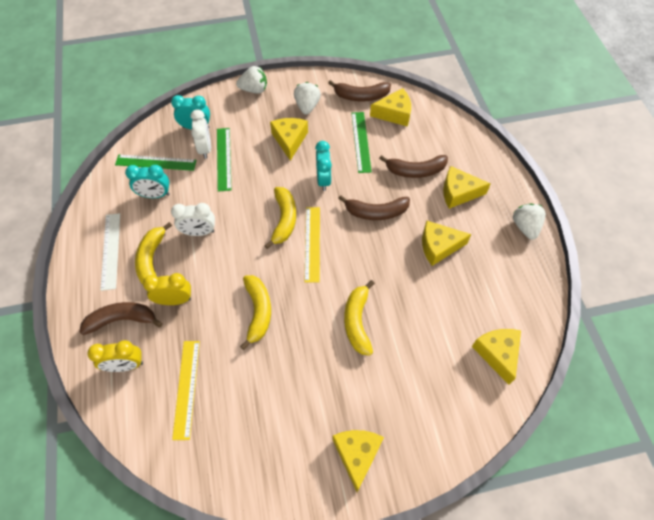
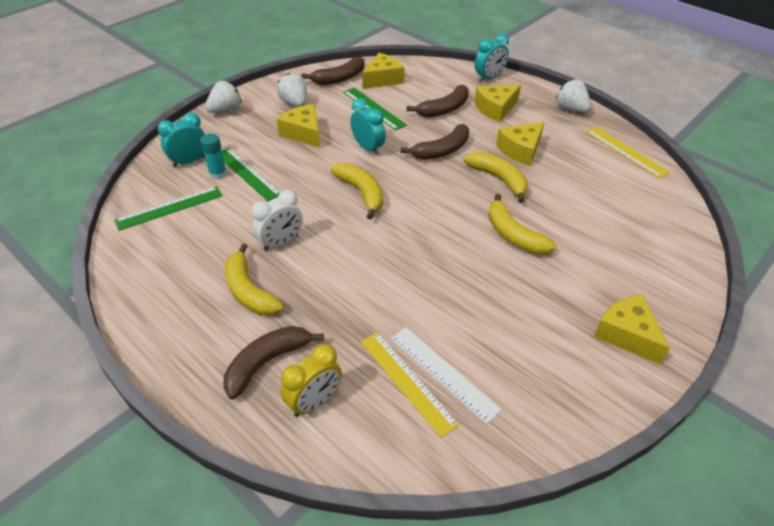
camera: 35 degrees left, 15 degrees down
(110, 250) = (188, 307): white ruler -> white ruler (443, 373)
(155, 195) = (196, 235): turquoise clock -> turquoise clock (489, 78)
(175, 300) = (312, 312): yellow clock -> none
(205, 148) = (218, 174): white clock -> turquoise glue stick
(258, 312) = (413, 276): yellow banana -> yellow banana (498, 179)
(312, 243) = (408, 198): yellow ruler -> yellow ruler (625, 152)
(497, 353) = (647, 198): yellow cheese -> none

